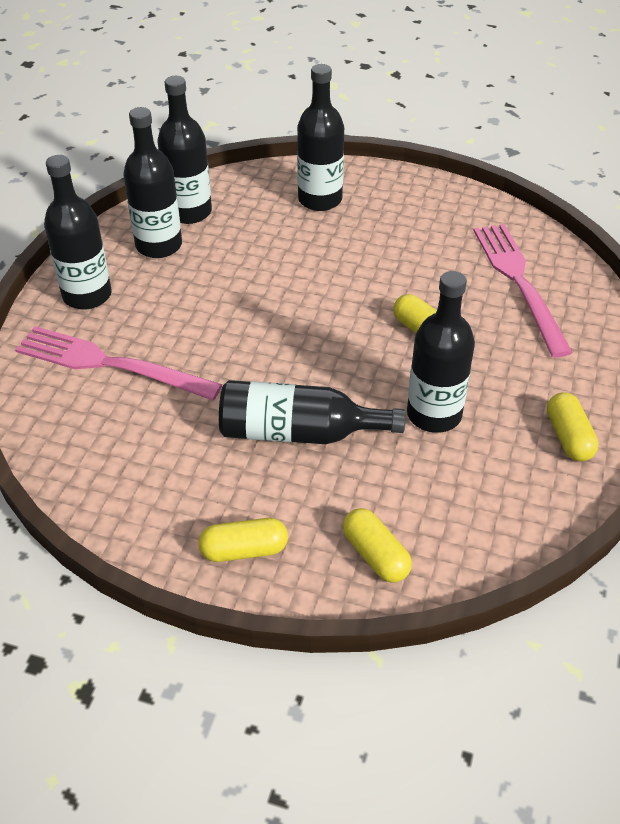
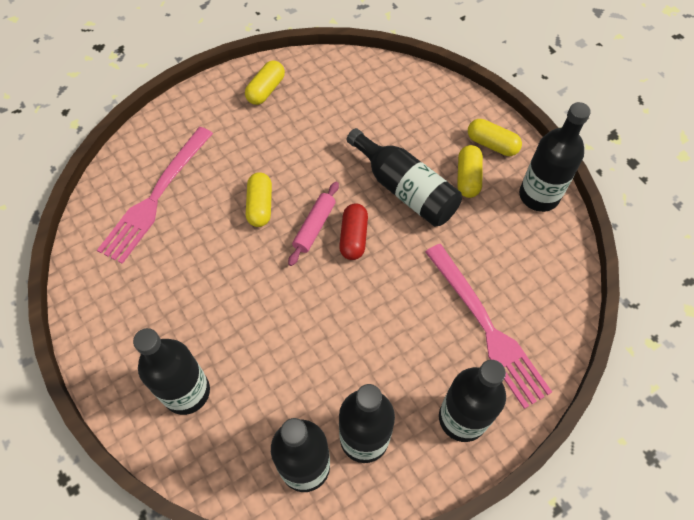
camera: 140 degrees left, 15 degrees up
(305, 359) = (353, 237): none -> red capsule
(352, 345) = (314, 226): none -> pink rolling pin
(375, 555) = (428, 101): yellow capsule -> yellow capsule (468, 178)
(434, 414) = (318, 148): black bottle -> black bottle (539, 195)

